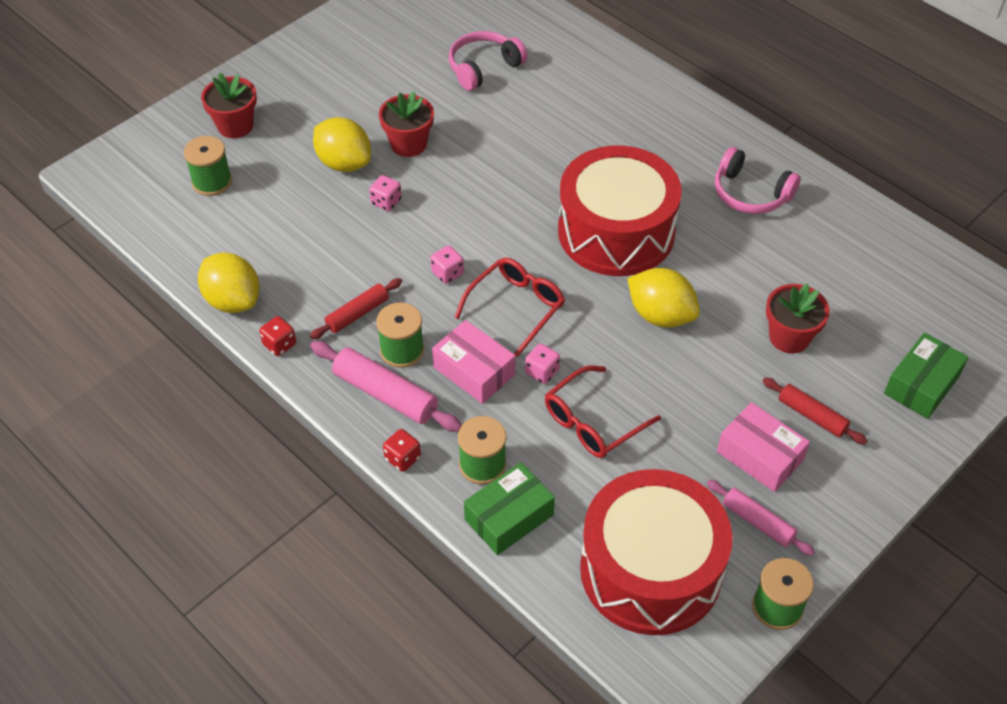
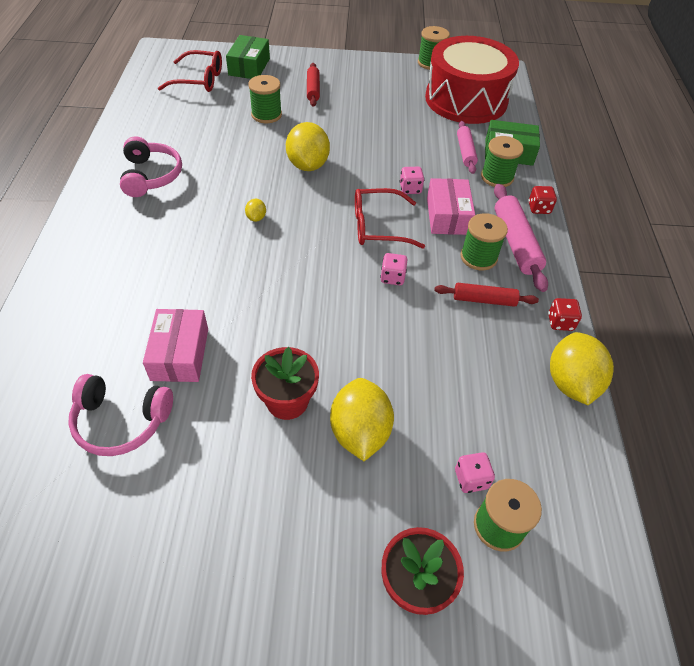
camera: 135 degrees left, 0 degrees up
(386, 202) = (369, 364): pink dice -> pink dice (471, 479)
(593, 422) = (415, 153): red glasses -> red glasses (199, 80)
(616, 231) = (256, 218): red drum -> yellow lemon
(758, 522) = (397, 82): pink rolling pin -> pink rolling pin (465, 152)
(760, 456) = (359, 95): pink box -> pink box (180, 354)
(789, 337) = (266, 115): red flower pot -> green spool
(921, 385) = (249, 67): green box -> green box turned 75 degrees counterclockwise

